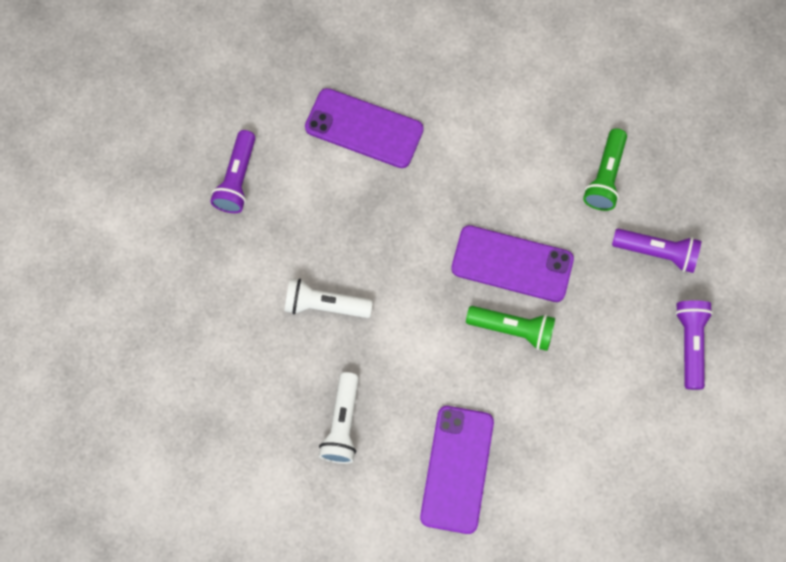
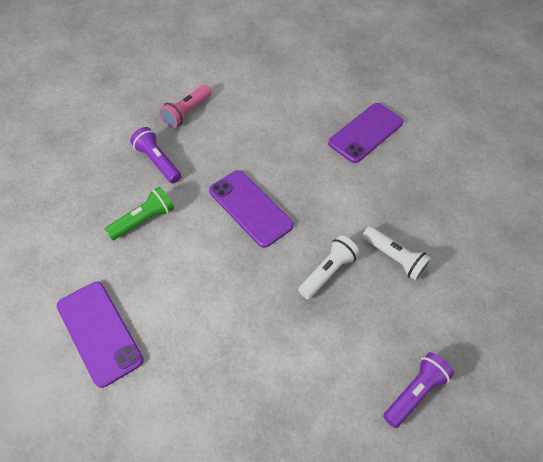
camera: 150 degrees left, 15 degrees down
(342, 424) = (422, 188): white flashlight -> white flashlight (327, 272)
(364, 128) = (284, 366): purple phone -> purple phone (99, 332)
(512, 329) = (280, 175): green flashlight -> none
(690, 344) = (186, 112): purple flashlight -> pink flashlight

